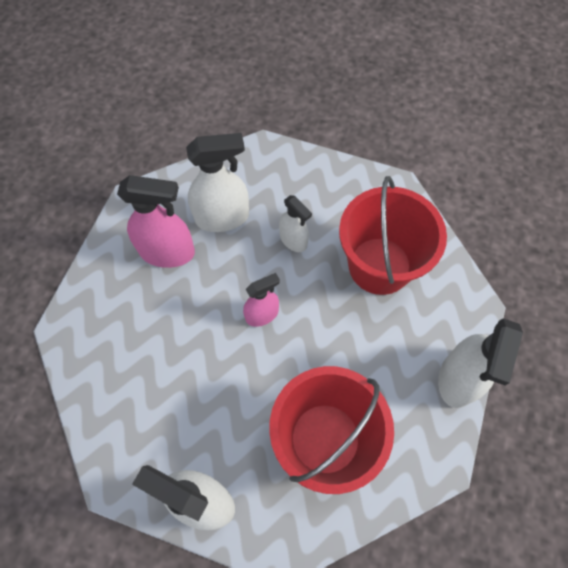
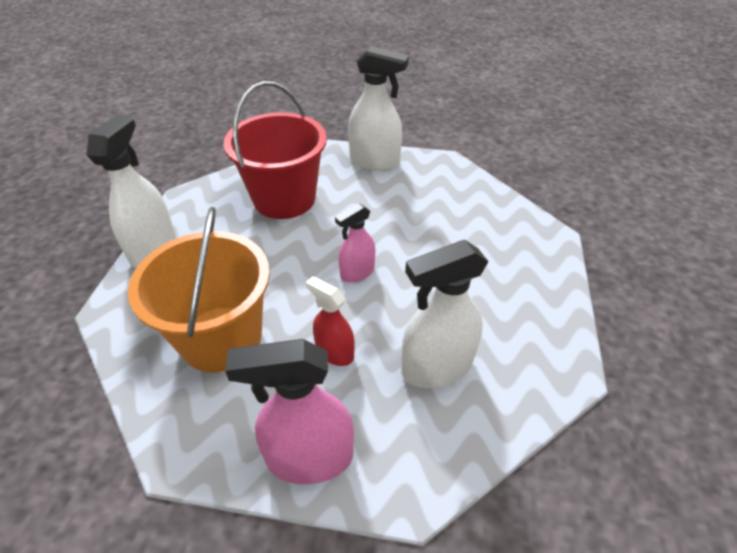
camera: 170 degrees right, 20 degrees down
(167, 252) = (487, 316): pink spray bottle -> pink spray bottle (309, 458)
(293, 240) = (334, 352): white spray bottle -> red spray bottle
(379, 265) = (221, 338): red bucket -> orange bucket

